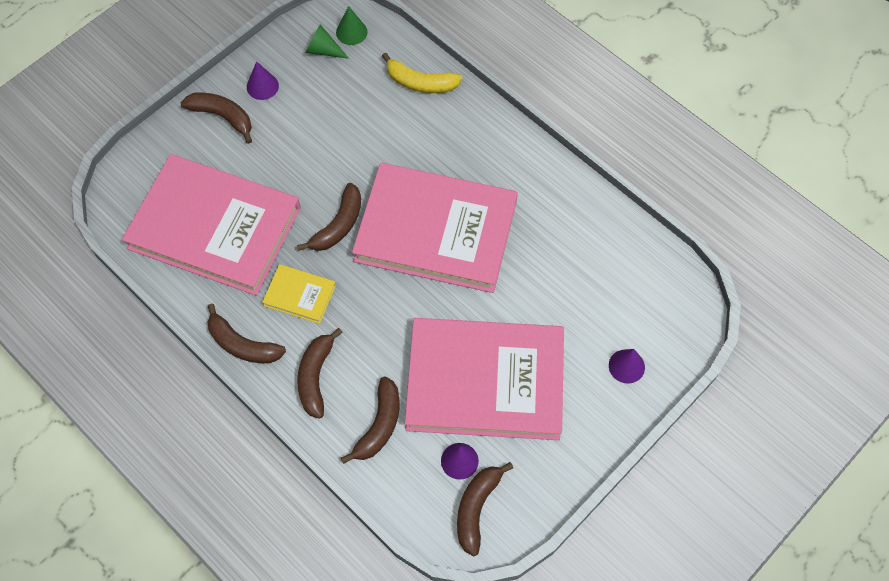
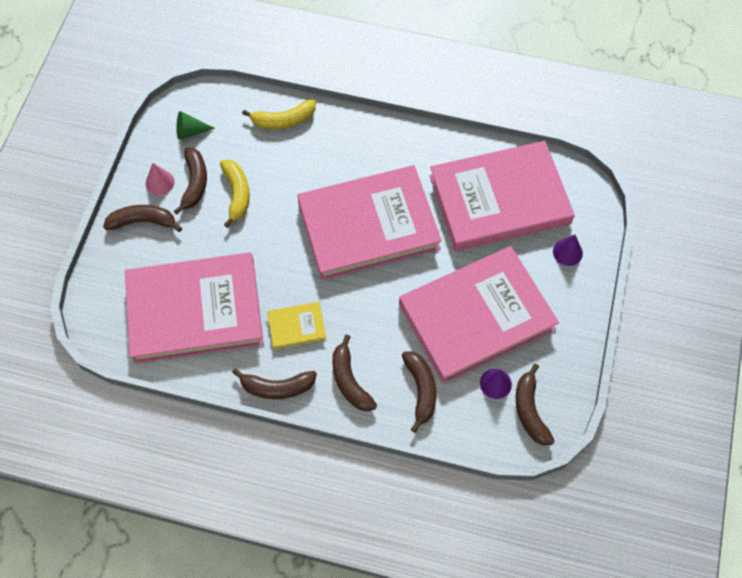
camera: 30 degrees left, 0 degrees up
(262, 86) = (160, 182): purple cone -> pink cone
(327, 134) = (237, 194): none -> yellow banana
(338, 225) = (291, 259): brown banana -> brown banana (194, 183)
(351, 32) = (203, 107): green cone -> none
(589, 273) = (499, 199): none -> pink book

